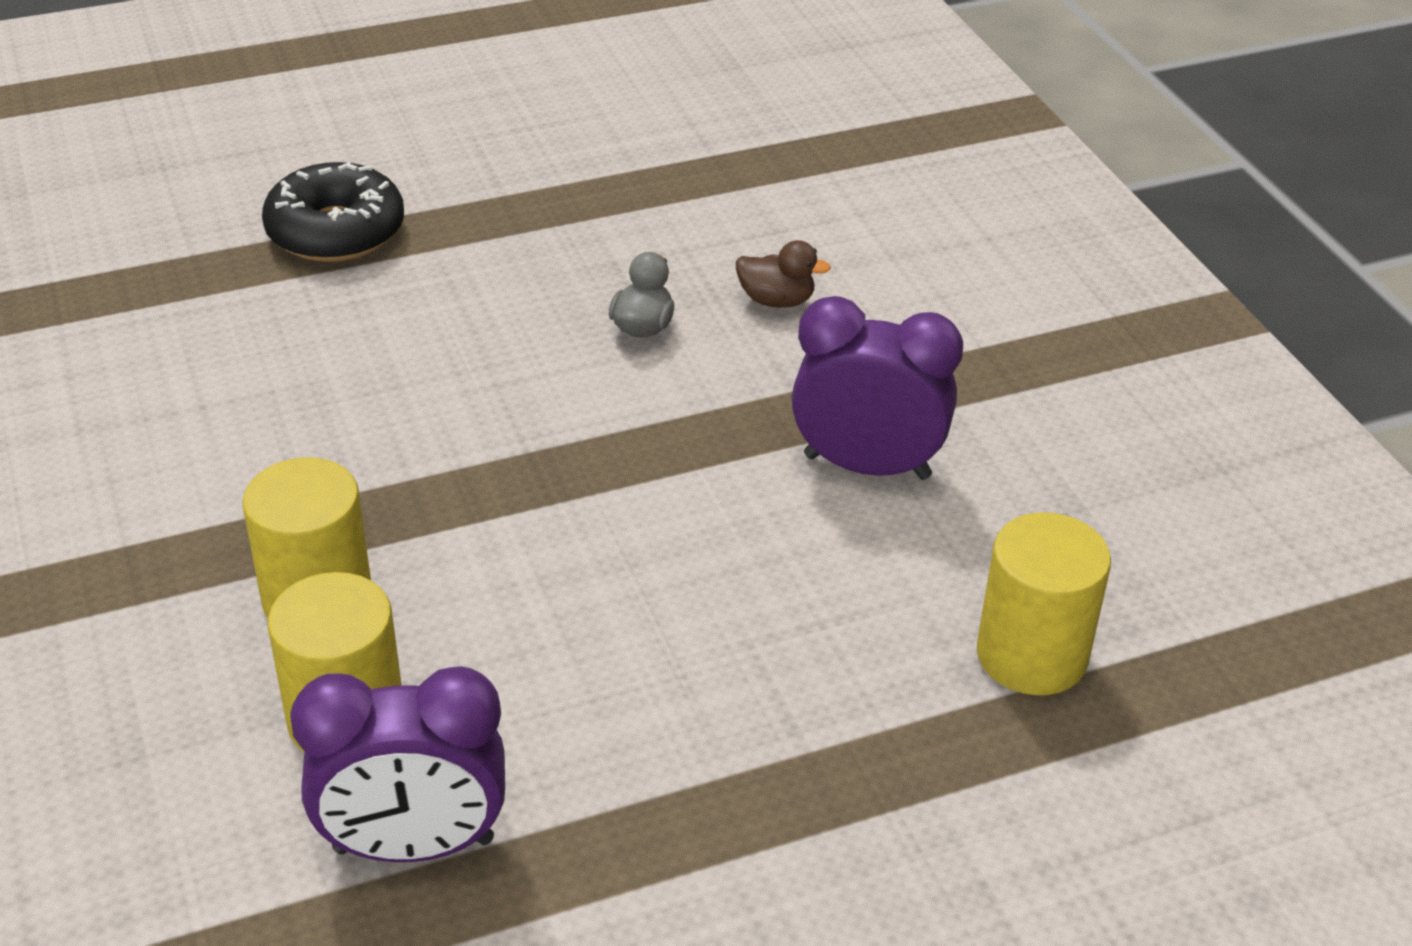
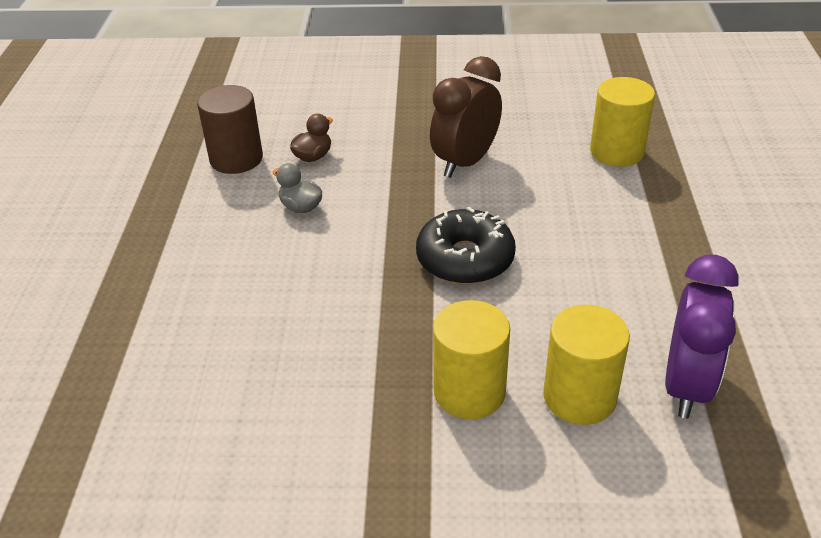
camera: 65 degrees left, 0 degrees up
(336, 231) = (93, 316): black donut -> black donut (465, 259)
(723, 231) = (236, 159): none -> brown cylinder
(867, 466) = (465, 162): purple clock -> brown clock

